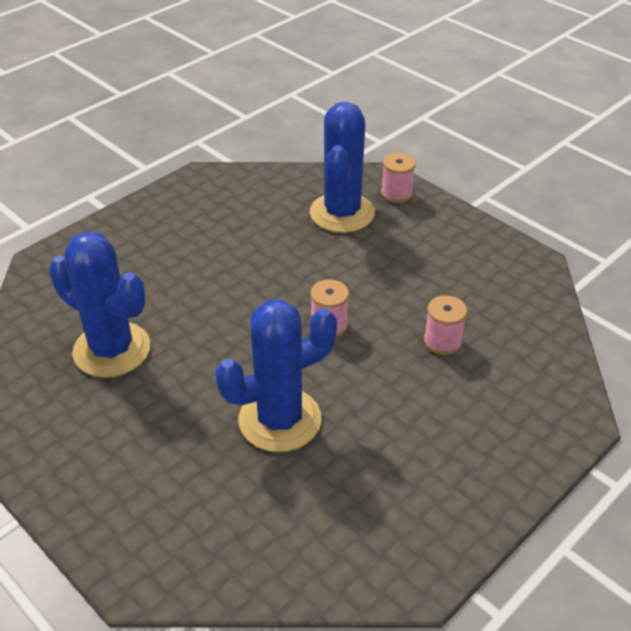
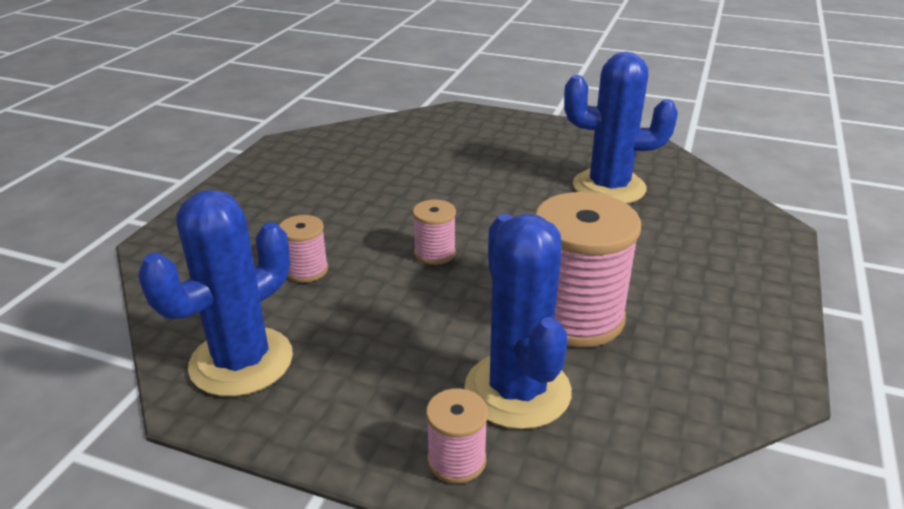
camera: 155 degrees right, 10 degrees down
(269, 242) = (575, 317): none -> pink spool
(280, 420) = (427, 183): blue cactus -> blue cactus (241, 361)

